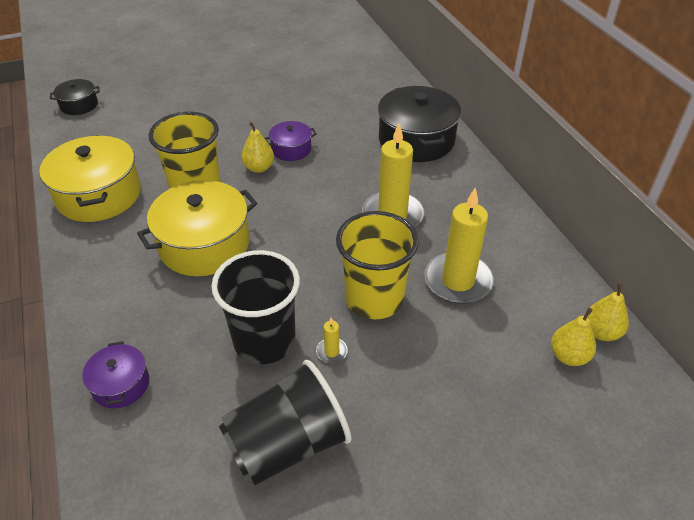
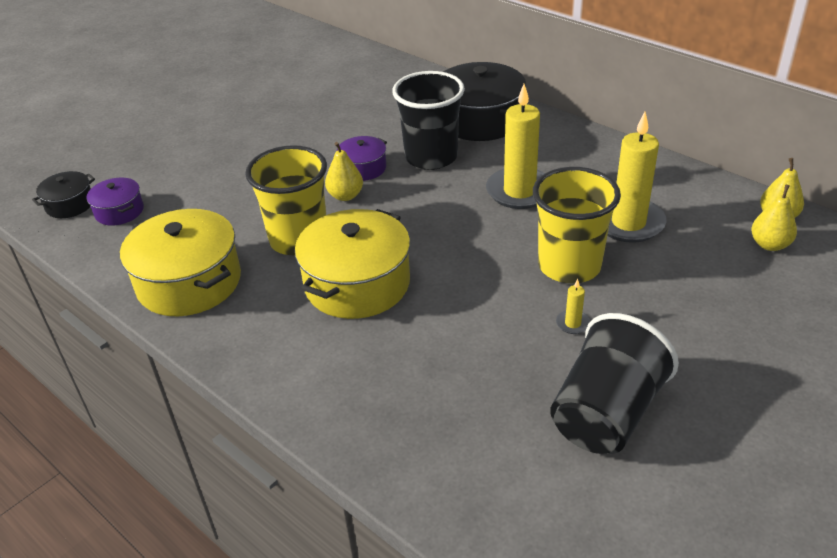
camera: 25 degrees left, 5 degrees down
(121, 384) = (395, 438): purple pot -> purple pot (119, 211)
(264, 341) = (502, 341): black cup -> black cup (431, 157)

